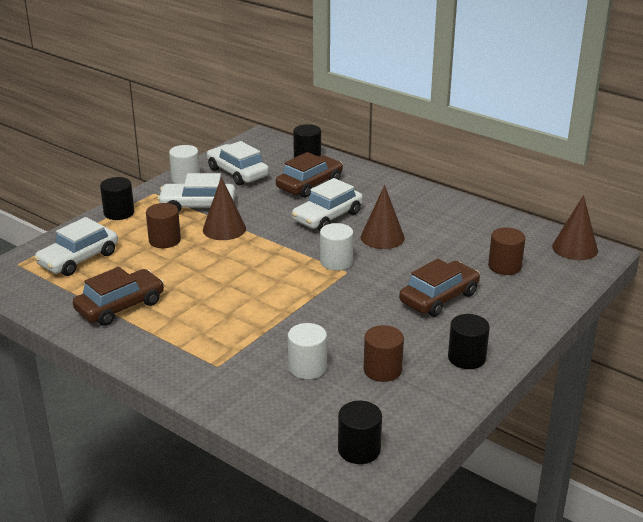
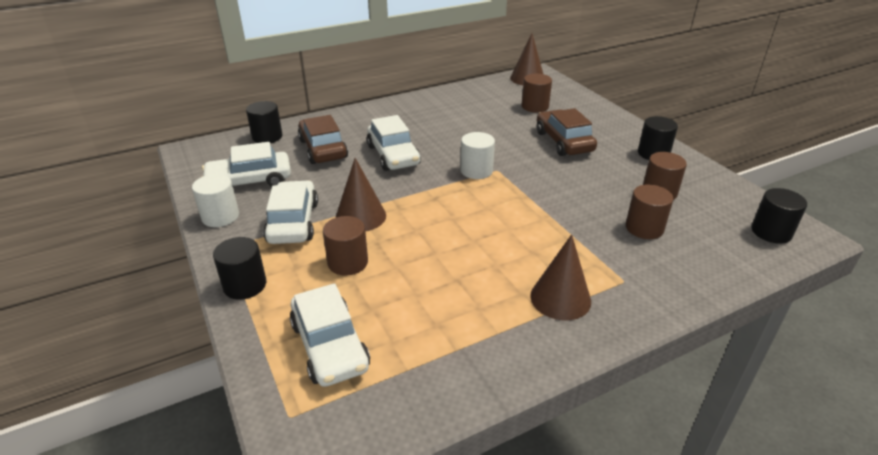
camera: 65 degrees left, 5 degrees up
(120, 306) = (471, 329): brown car -> none
(198, 206) = (293, 222): white car -> white car turned 150 degrees clockwise
(307, 367) = (644, 228): white cylinder -> brown cylinder
(382, 237) = (452, 140): brown cone -> brown cone (560, 298)

